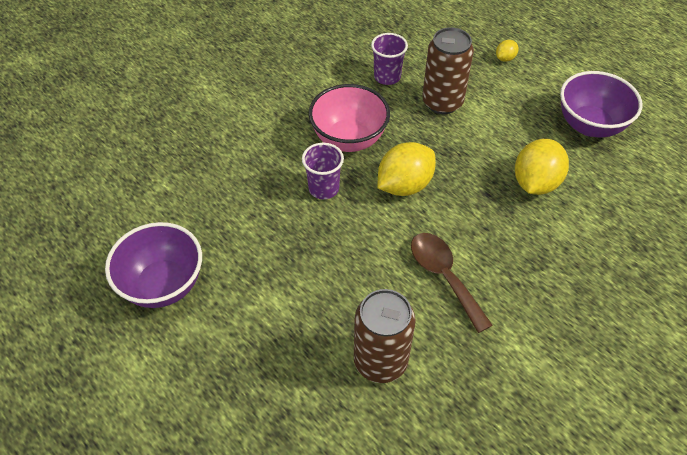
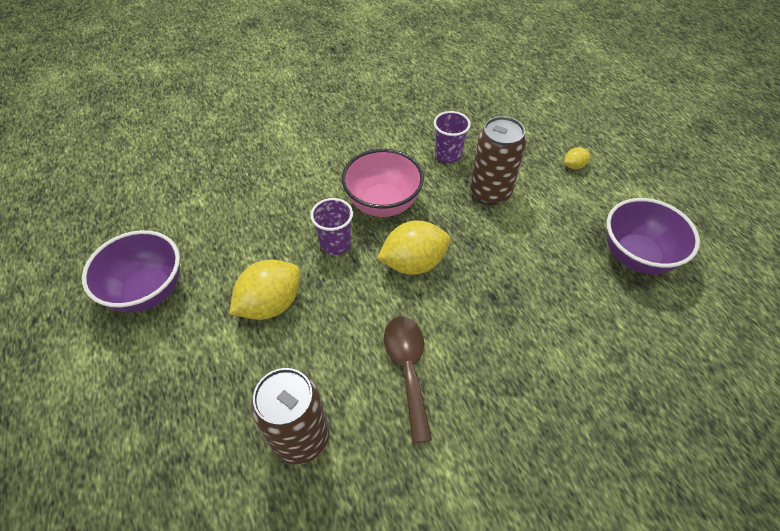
camera: 20 degrees right, 0 degrees up
(535, 183) = (549, 300): yellow lemon -> yellow lemon (271, 304)

